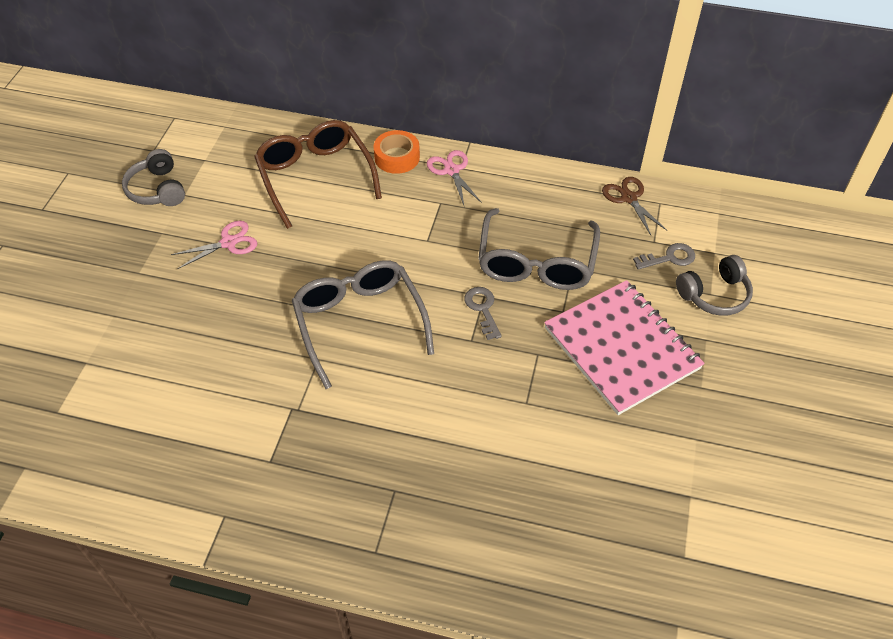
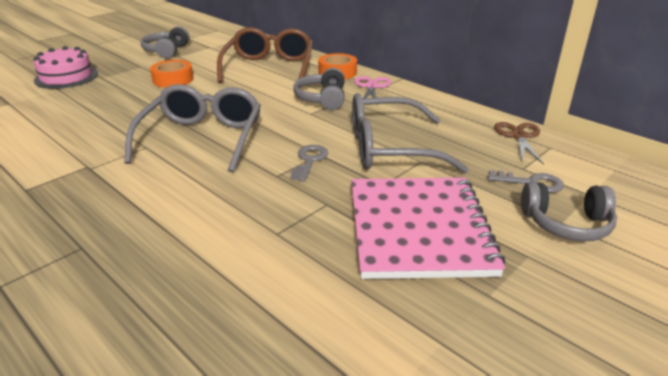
camera: 30 degrees right, 20 degrees down
(93, 290) = (66, 77): none -> pink cake
(228, 243) = (173, 79): pink scissors -> orange tape
(420, 212) = (322, 99): none -> grey headphones
(536, 263) = (389, 149): grey glasses -> grey glasses turned 45 degrees clockwise

